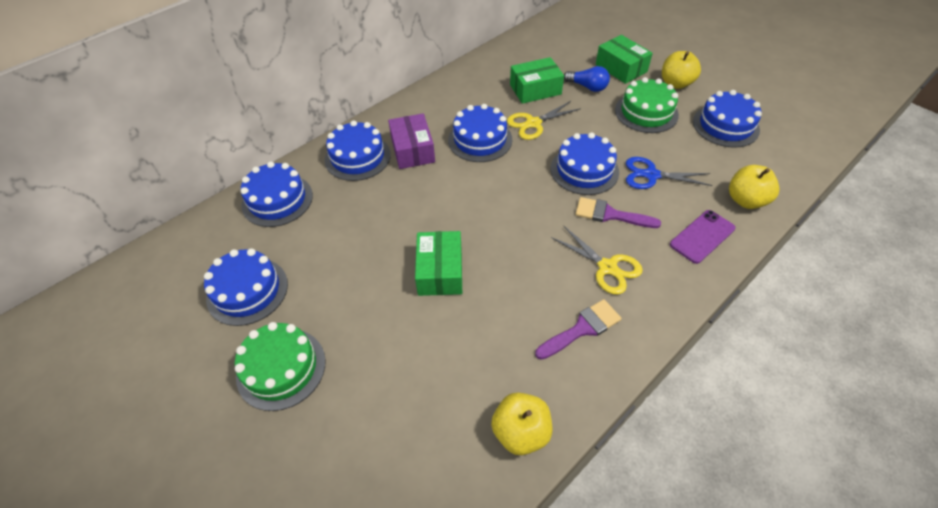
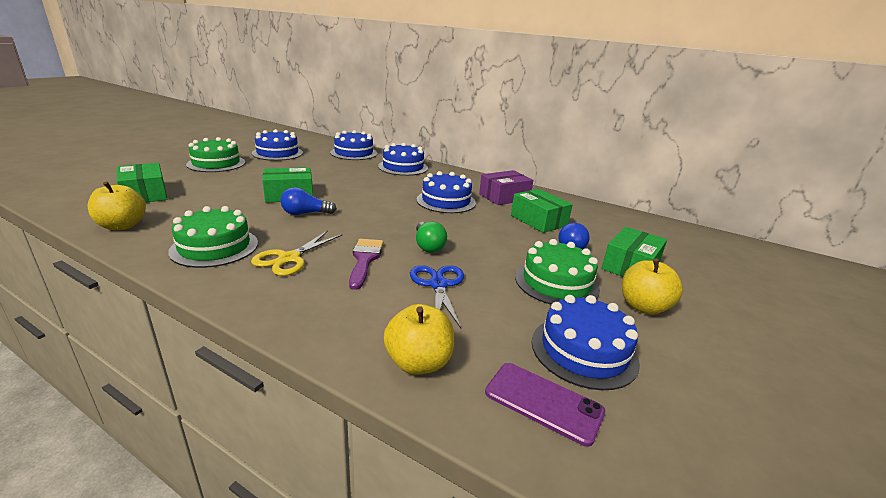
camera: 70 degrees right, 25 degrees down
(410, 436) = (145, 194): none -> green box
(412, 150) = (419, 181): purple box -> purple box (504, 197)
(500, 256) = (305, 213): none -> blue light bulb
(533, 123) = (484, 221): yellow scissors -> none
(582, 329) = (215, 247): purple brush -> green cake
(584, 170) = (428, 246): blue cake -> green light bulb
(702, 236) = (338, 319): purple phone -> purple phone (543, 402)

